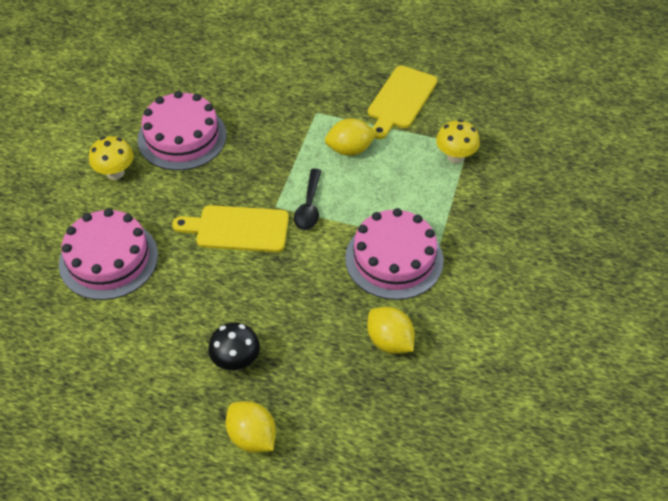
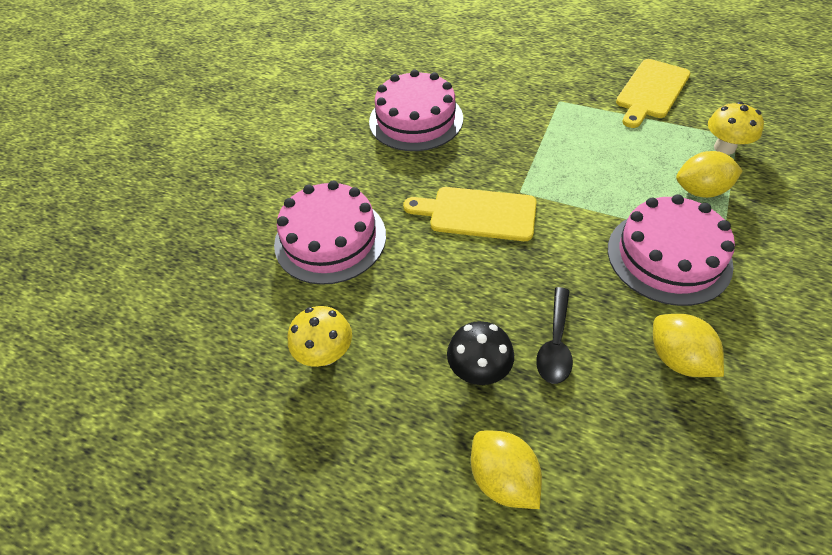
camera: 10 degrees right, 0 degrees up
(115, 172) = (344, 151): yellow mushroom -> yellow mushroom (325, 354)
(309, 206) = (559, 193): black spoon -> black spoon (555, 343)
(350, 149) = (600, 137): yellow lemon -> yellow lemon (700, 191)

